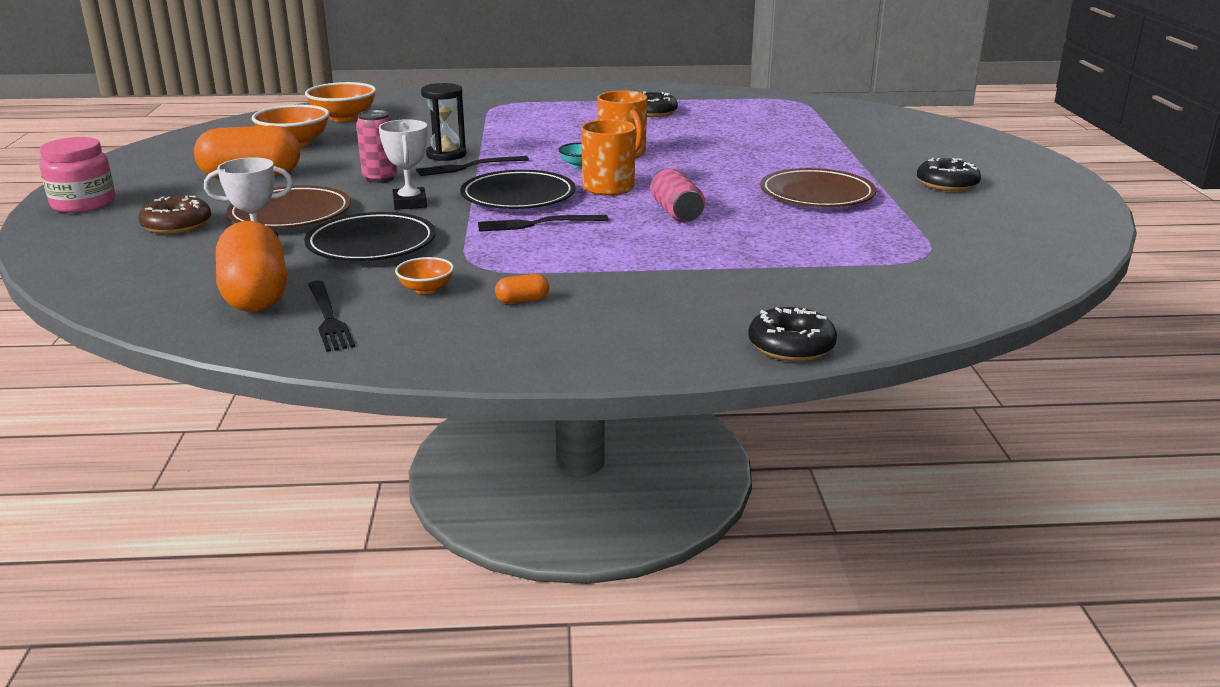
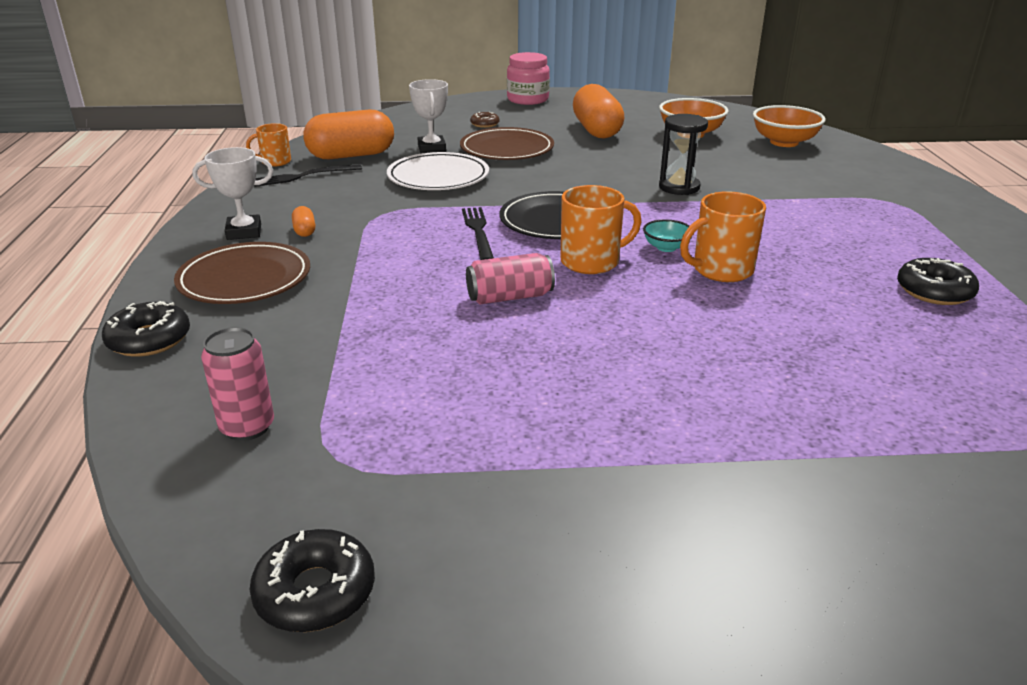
camera: 90 degrees right, 5 degrees up
(177, 225) = (485, 124): brown donut -> brown donut, size x0.61
(250, 344) = (275, 162): none -> orange mug
(371, 244) = (438, 177): black plate -> white plate
(380, 178) = (599, 168): pink can -> pink can (247, 427)
(410, 203) = (533, 182): white trophy -> white trophy (244, 232)
(426, 289) = (341, 199): orange bowl -> none
(468, 167) = (643, 198): black fork -> none
(817, 194) = (582, 397): brown plate -> brown plate (245, 279)
(947, 184) = (658, 544): black donut -> black donut (315, 592)

